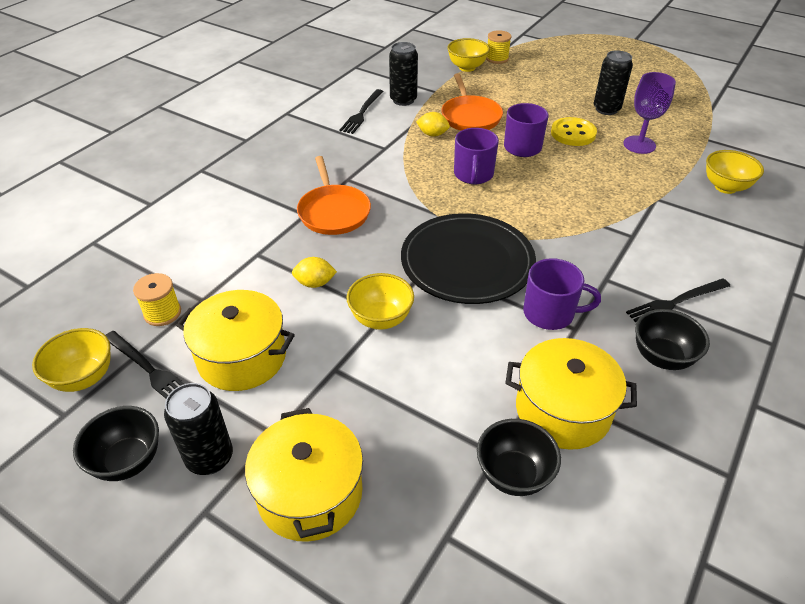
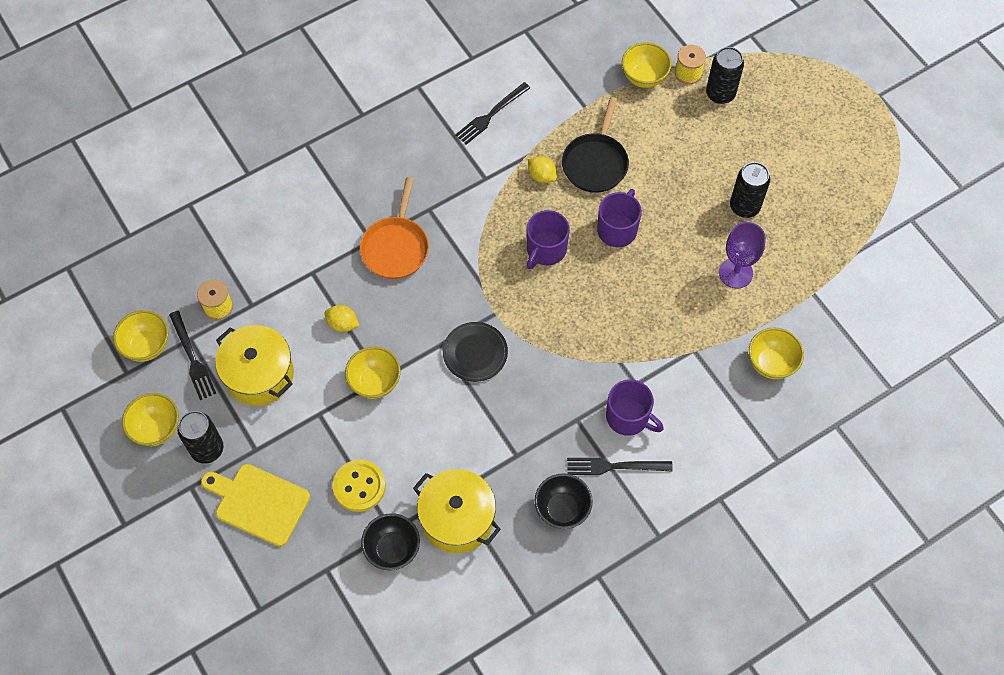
camera: 25 degrees right, 20 degrees up
(128, 461) = (156, 429): black bowl -> yellow bowl
(310, 493) = (258, 503): yellow pot -> yellow cutting board
(403, 100) = (543, 109): black can -> black can (720, 94)
(467, 262) = (475, 353): black plate -> black plate, size x0.54
(470, 116) = (595, 163): orange pan -> black pan
(550, 313) = (507, 433): purple mug -> purple mug (628, 417)
(573, 133) = (681, 230): yellow button -> yellow button (359, 486)

